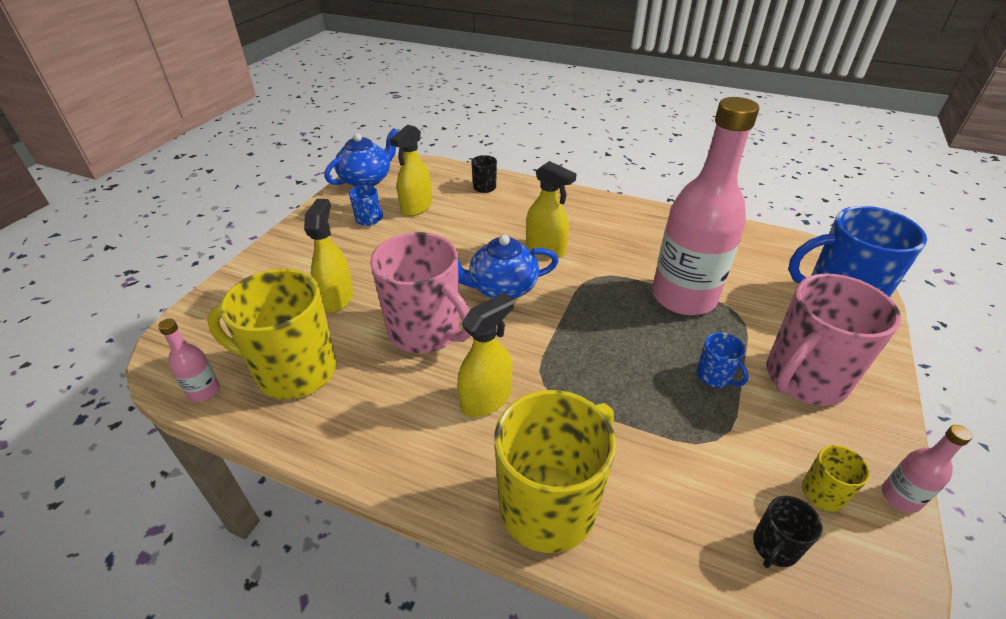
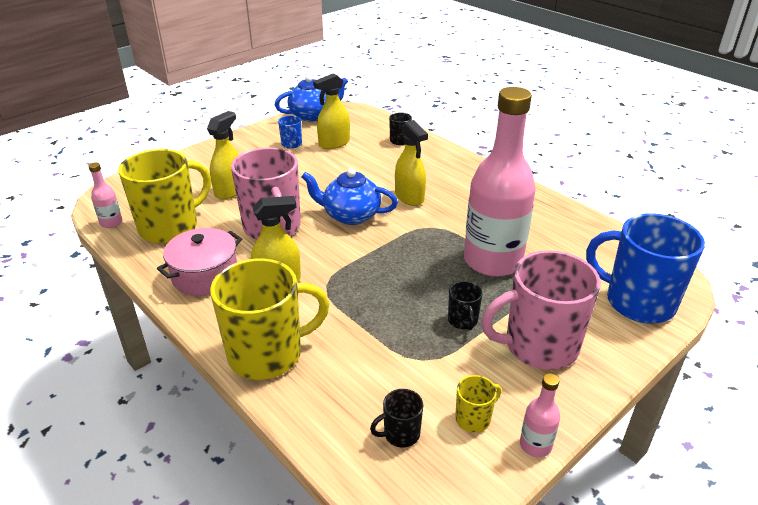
camera: 25 degrees right, 5 degrees down
(294, 371) = (170, 227): yellow mug -> yellow mug turned 105 degrees clockwise
(390, 424) = (205, 275): none -> pink pot
(714, 376) = (463, 321): blue mug -> black mug

